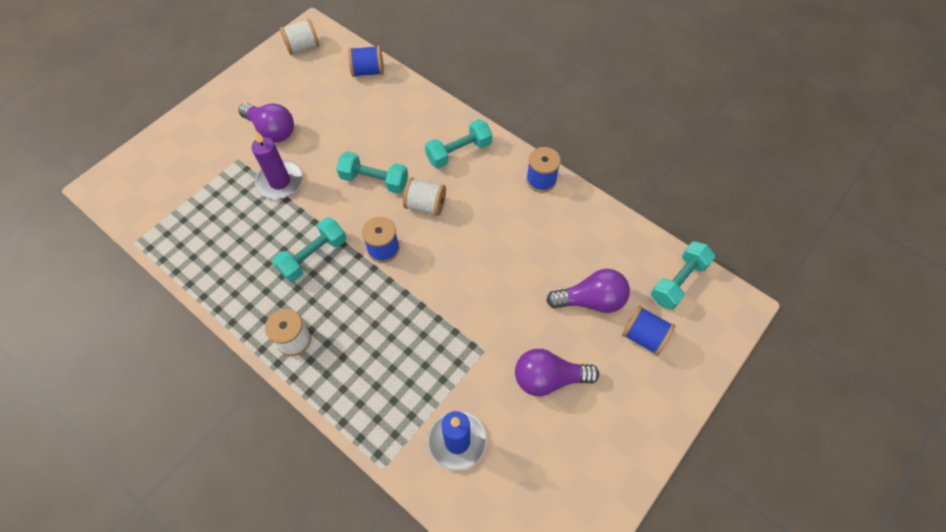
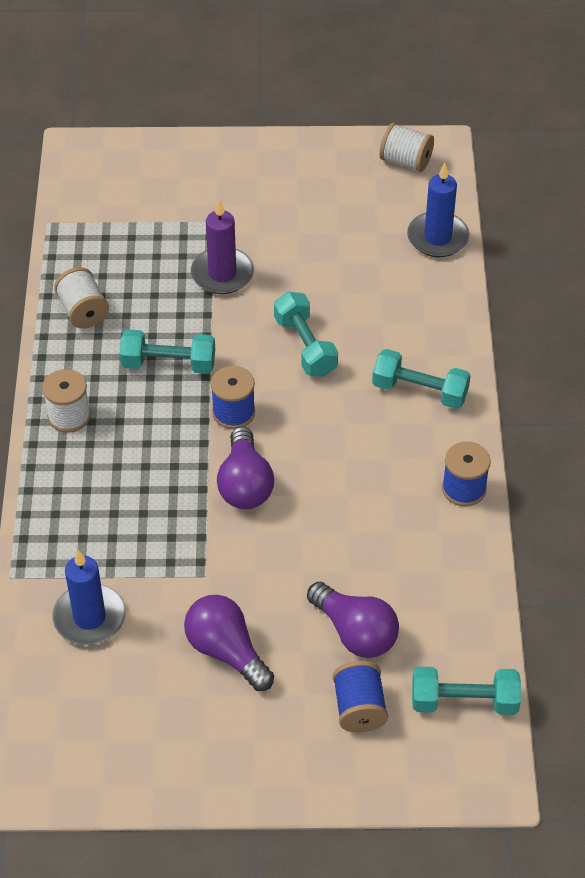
camera: 50 degrees right, 10 degrees down
(272, 130) = (274, 220): purple light bulb -> purple light bulb (245, 484)
(368, 71) = (437, 237): blue spool -> blue candle
(425, 205) = (321, 410): white spool -> white spool (83, 311)

